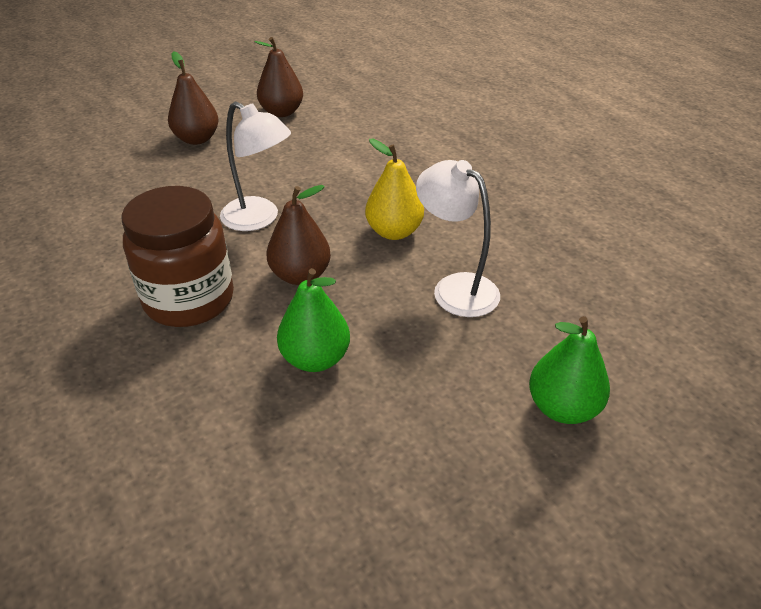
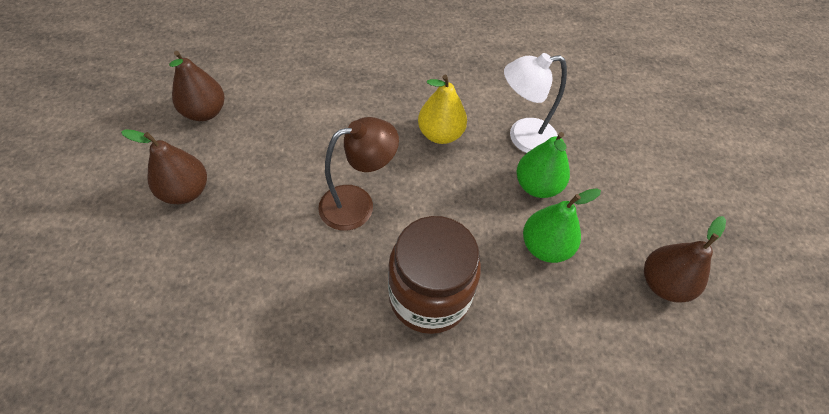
camera: 60 degrees left, 15 degrees up
(259, 219) = (358, 204): white lamp -> brown lamp
(300, 275) = (450, 212): brown pear -> brown pear (663, 284)
(562, 408) = (650, 152): green pear -> green pear (537, 186)

